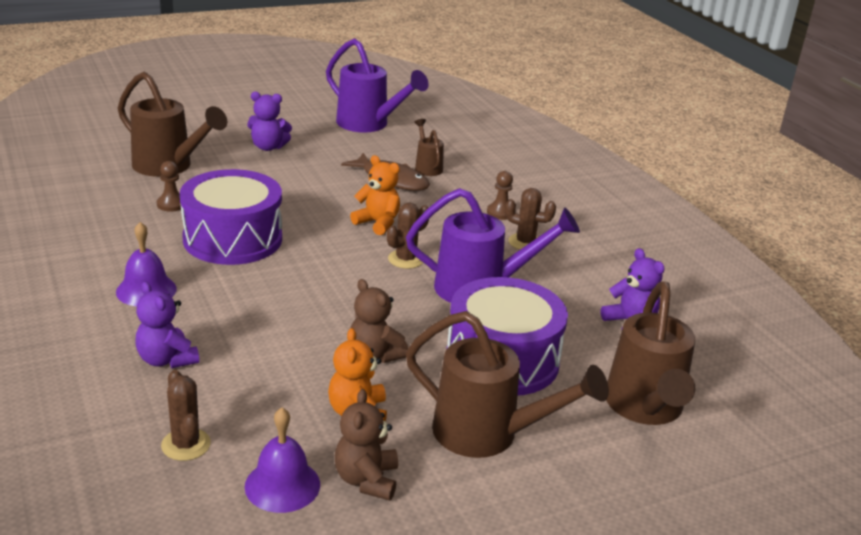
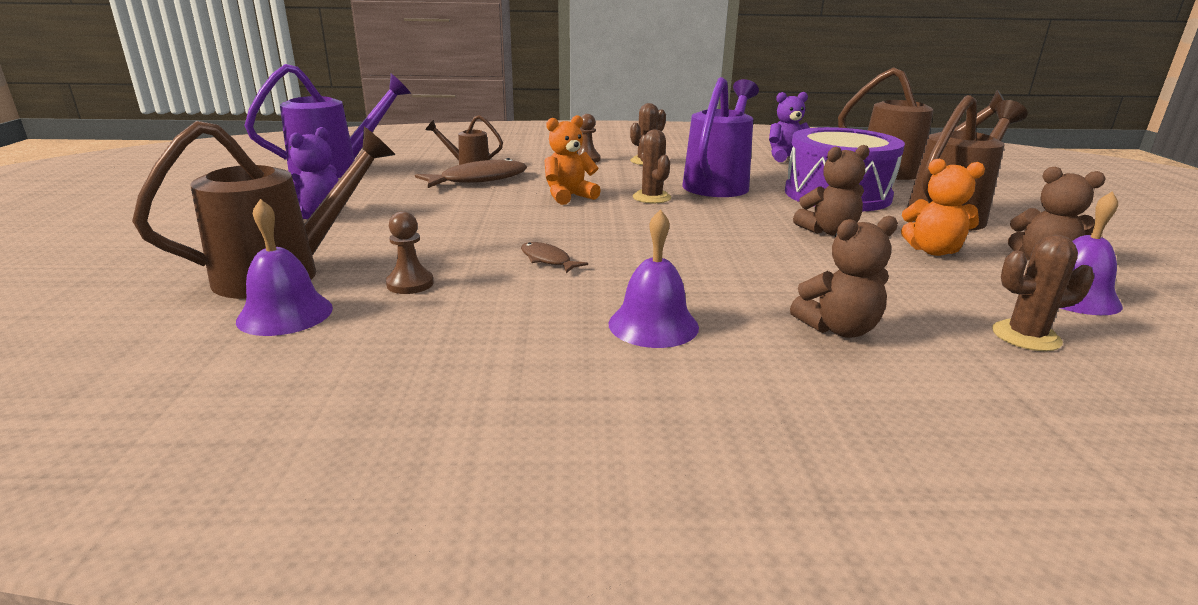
camera: 65 degrees left, 5 degrees down
(118, 183) = (285, 314): none -> purple bell
(166, 359) = (838, 329): purple teddy bear -> brown teddy bear
(232, 239) = (547, 260): purple drum -> brown fish

